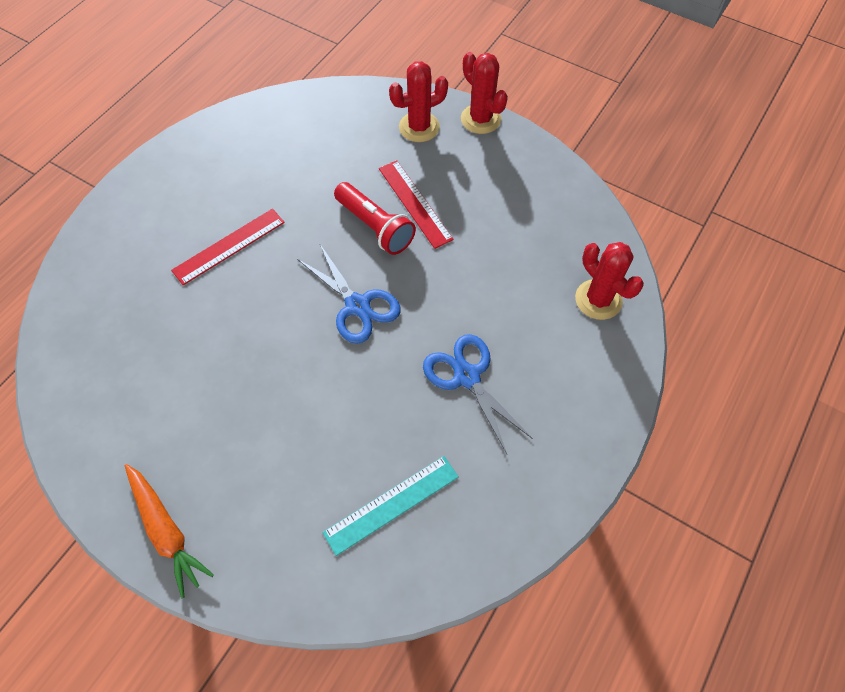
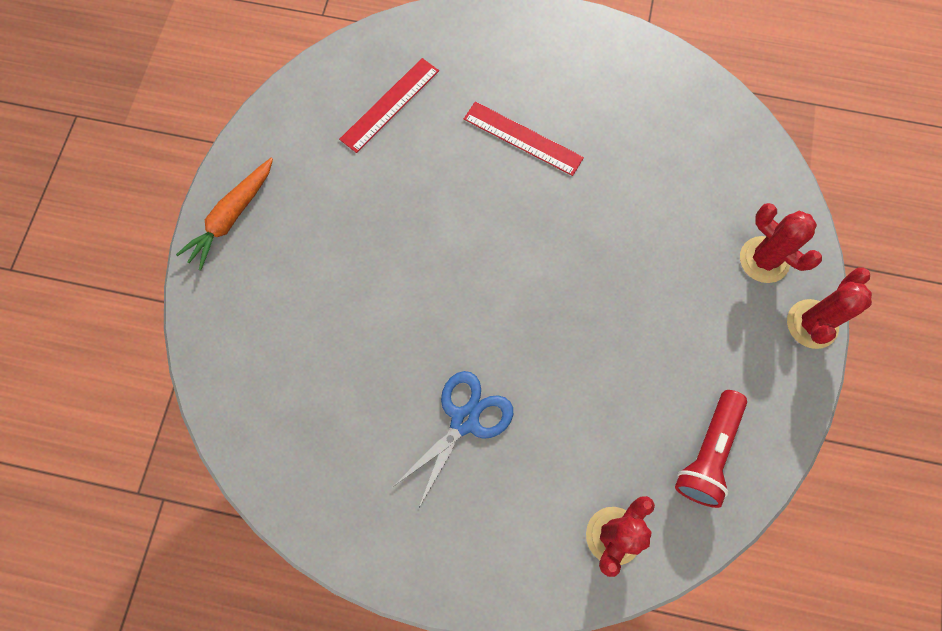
camera: 70 degrees right, 10 degrees up
(357, 305) = (504, 284): blue scissors -> none
(375, 227) = (606, 265): red flashlight -> red flashlight (708, 453)
(391, 504) = (310, 394): turquoise ruler -> none
(415, 203) = (655, 293): red ruler -> red ruler (390, 105)

